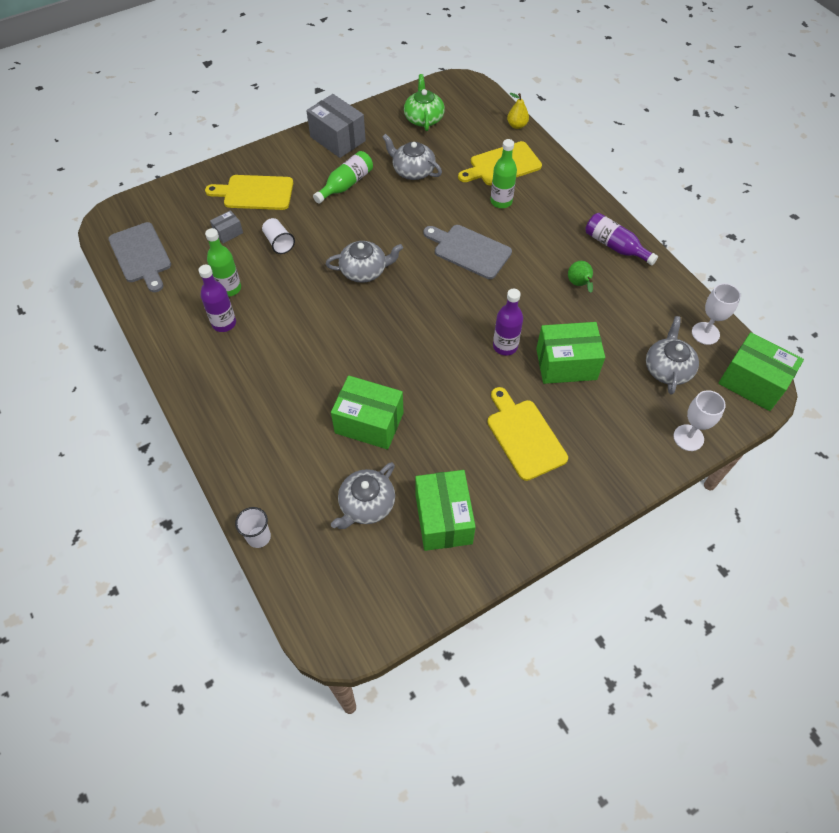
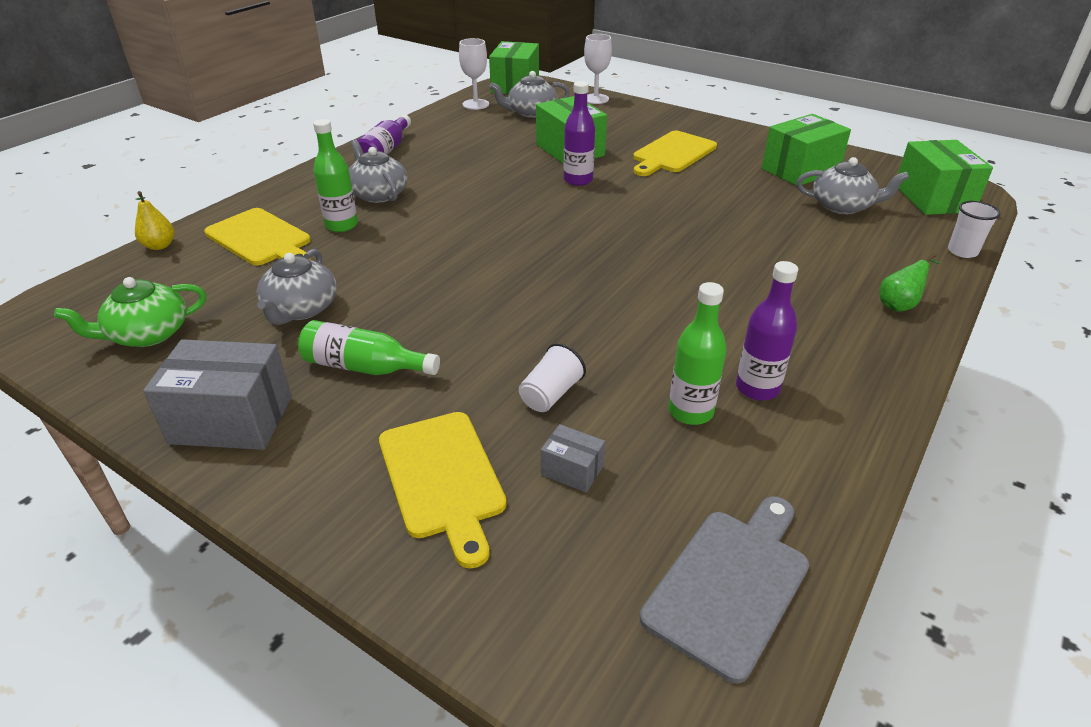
camera: 115 degrees left, 20 degrees down
(337, 139) = (231, 420): grey box -> grey box turned 75 degrees clockwise
(364, 271) = (544, 293): grey teapot -> grey teapot (378, 194)
(369, 423) = (759, 228): green box -> green box (933, 198)
(469, 250) = (449, 228): grey cutting board -> none
(579, 284) = (457, 160): green pear -> green pear (899, 305)

